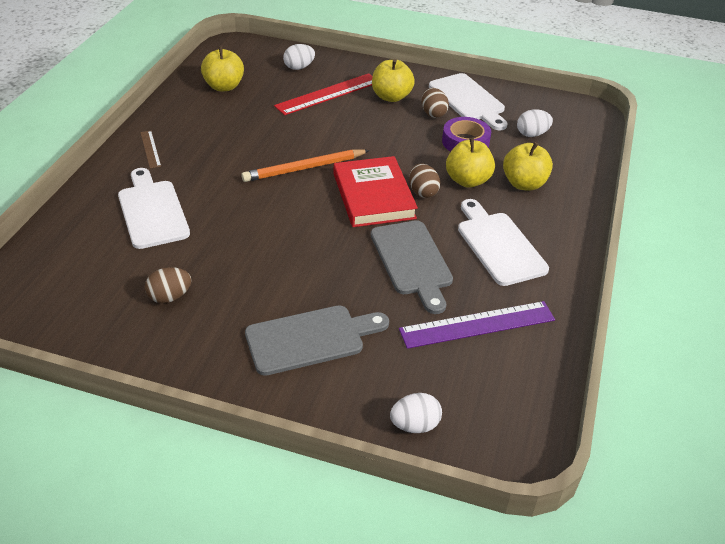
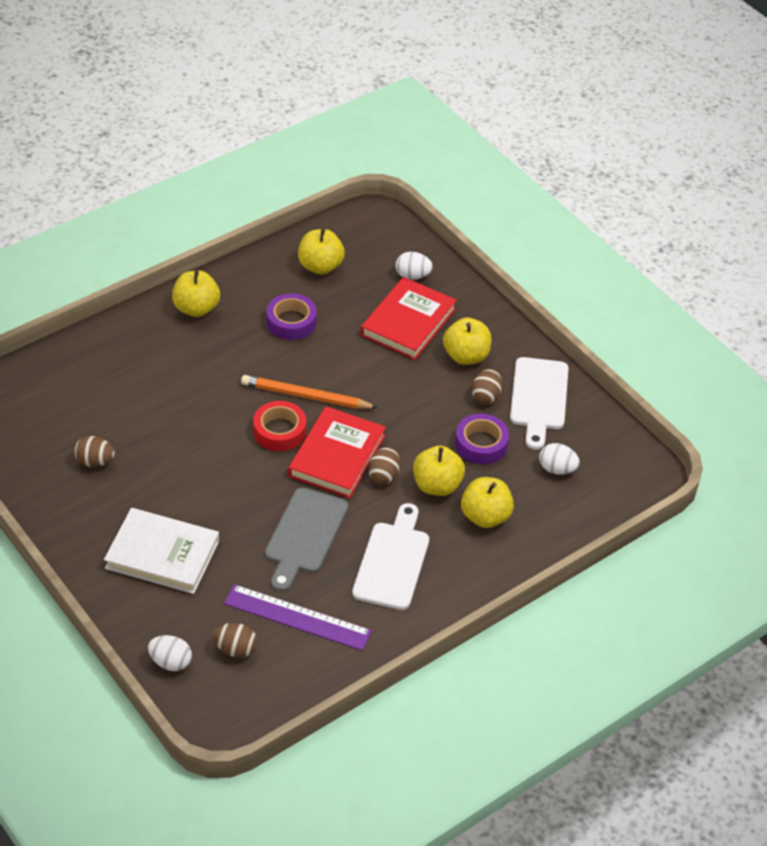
camera: 35 degrees right, 5 degrees up
(150, 149) = (196, 308): brown ruler -> yellow apple
(152, 211) = (146, 375): white cutting board -> none
(239, 127) = (291, 322): none -> purple tape
(310, 200) = (279, 431): none -> red tape
(310, 339) = (162, 554): grey cutting board -> white book
(328, 94) = (408, 322): red ruler -> red book
(457, 379) = (235, 649): none -> brown egg

